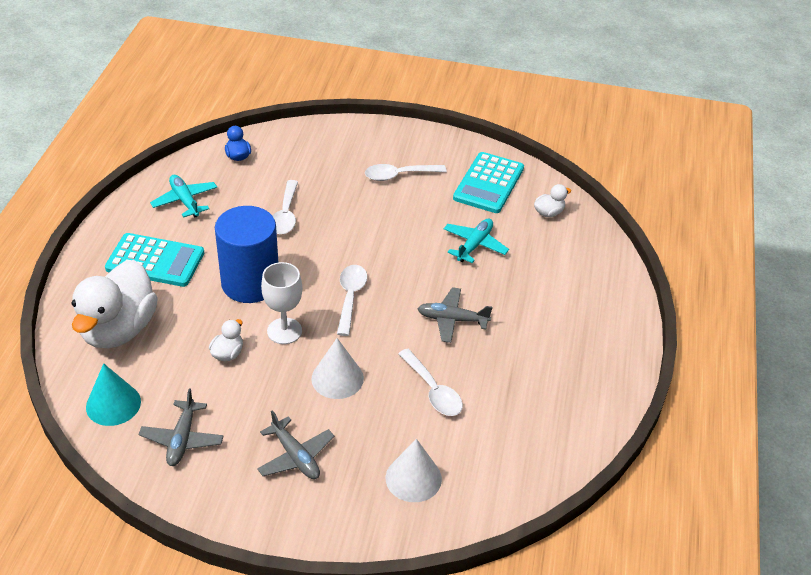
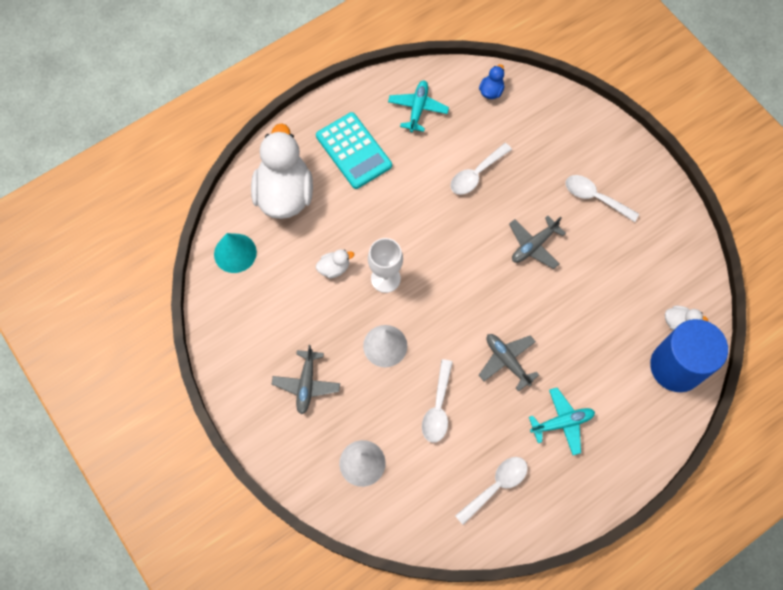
camera: 45 degrees right, 25 degrees up
(118, 329) = (284, 194): white duck -> white duck turned 120 degrees clockwise
(182, 439) = (252, 314): grey plane -> grey plane (533, 245)
(250, 283) = (399, 219): blue cylinder -> blue cylinder (676, 366)
(350, 297) = (454, 284): white spoon -> white spoon (496, 486)
(474, 245) = (588, 308): turquoise plane -> turquoise plane (562, 422)
(489, 183) = (658, 258): turquoise calculator -> none

